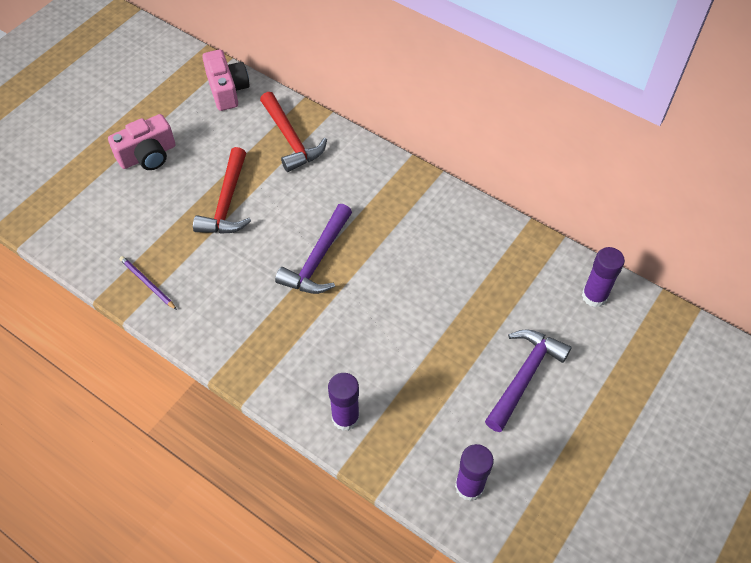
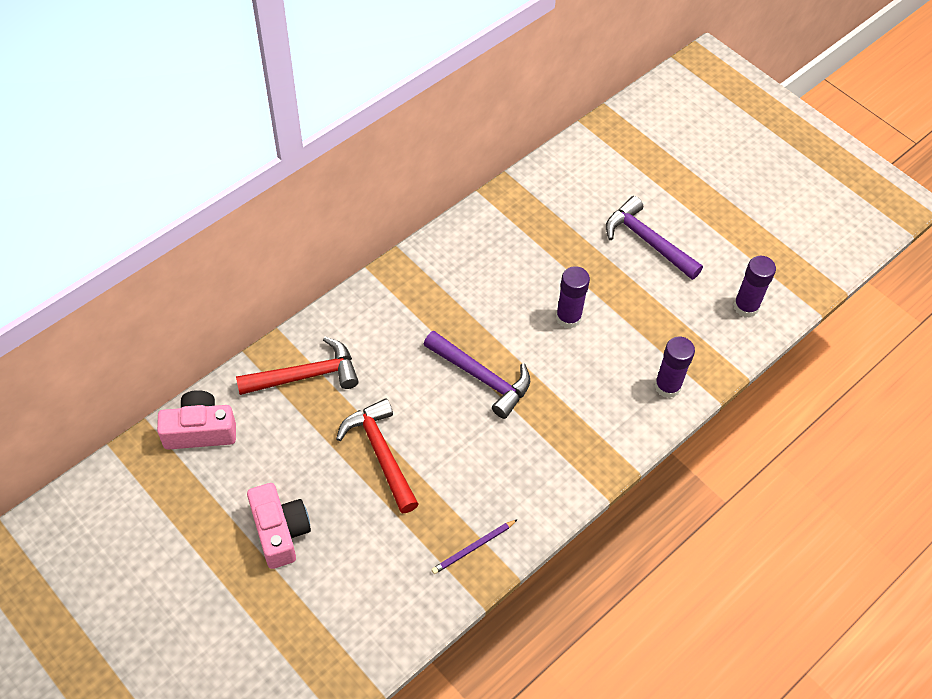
camera: 80 degrees left, 0 degrees up
(227, 203) = (381, 453): red hammer -> red hammer turned 135 degrees counterclockwise
(594, 296) = (576, 169): purple glue stick -> purple glue stick (568, 317)

